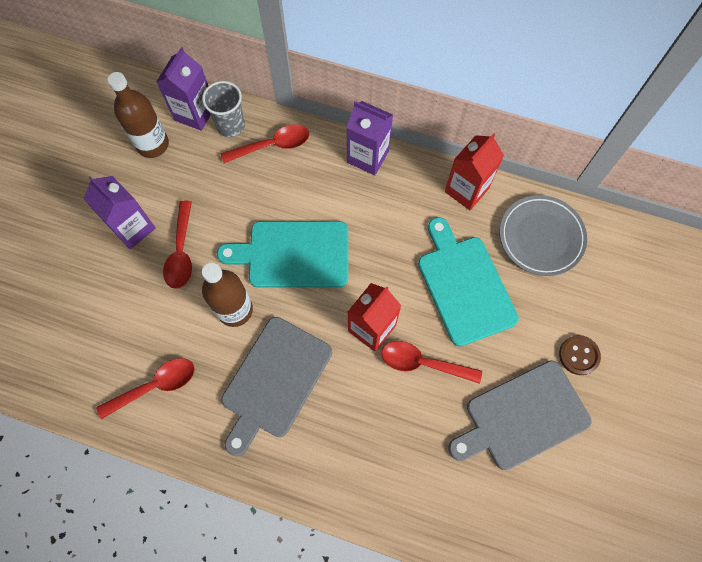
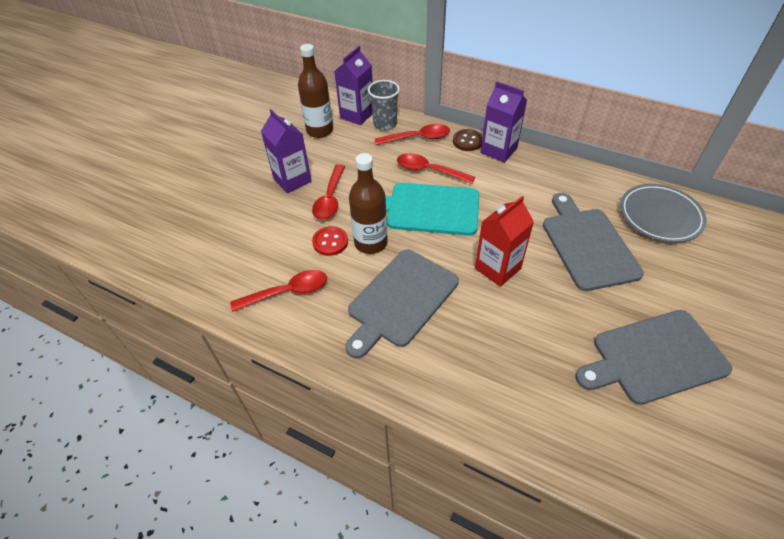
camera: 10 degrees right, 20 degrees down
(190, 314) = (330, 242): none -> red button
(423, 363) = (547, 300): red spoon -> red spoon (429, 171)
(464, 285) = (588, 245): turquoise cutting board -> grey cutting board
(466, 190) = (587, 178): red carton -> none
(579, 355) = (709, 311): brown button -> brown button (467, 141)

